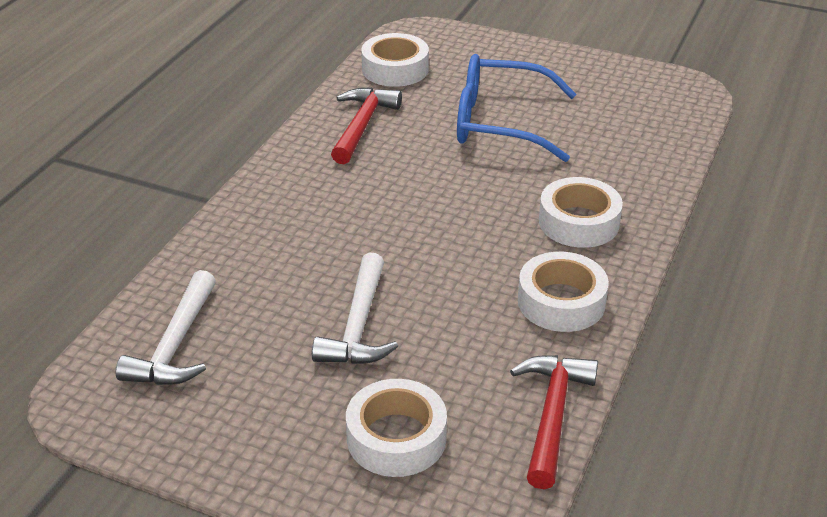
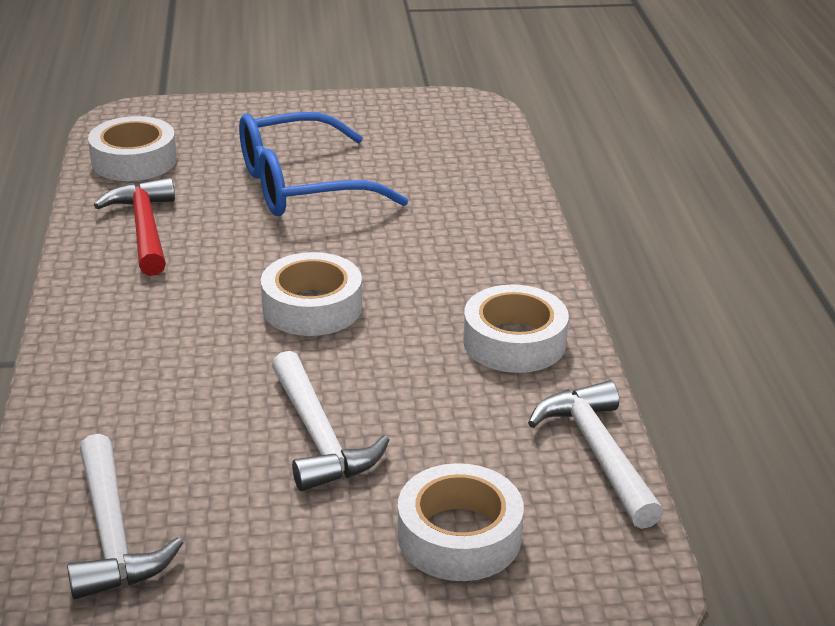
camera: 30 degrees left, 5 degrees down
(552, 415) = (598, 453): red hammer -> white hammer
(579, 222) = (467, 260): white tape -> white tape (312, 307)

